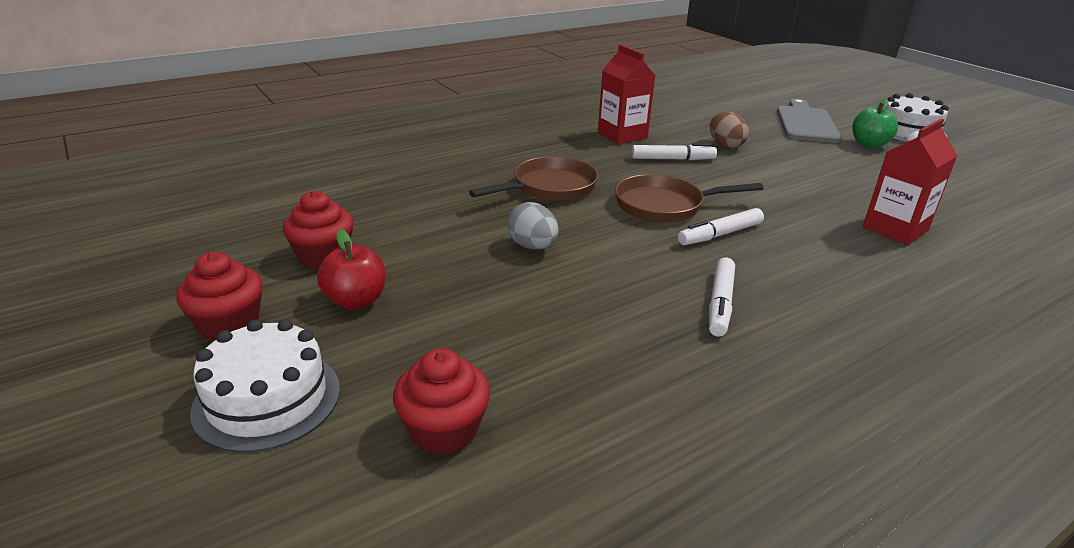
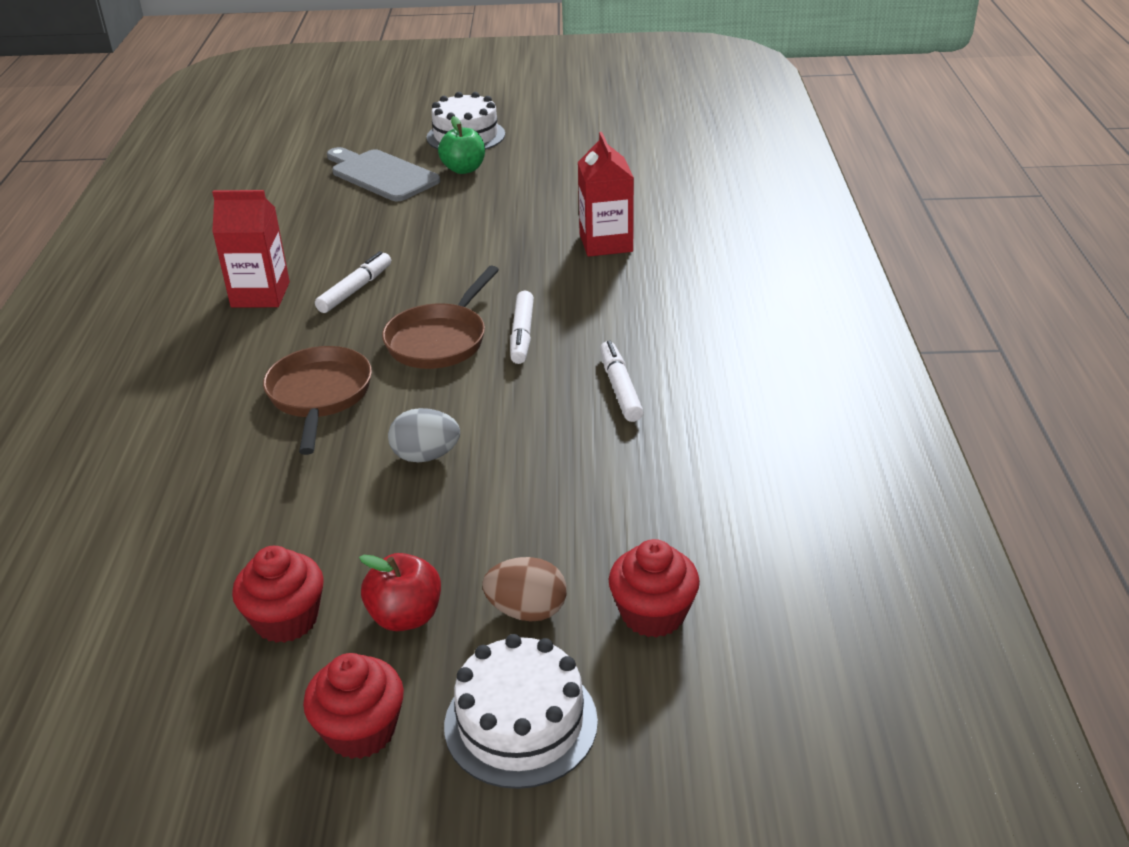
camera: 55 degrees left, 5 degrees up
(720, 303) = (620, 388): white marker -> white marker turned 150 degrees counterclockwise
(725, 145) = (366, 244): brown egg -> brown egg (527, 611)

